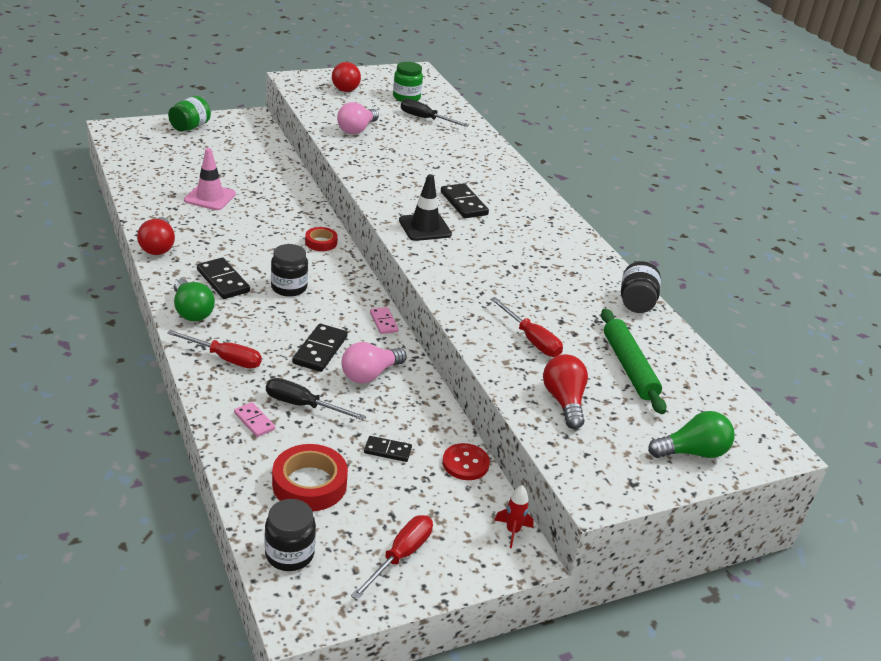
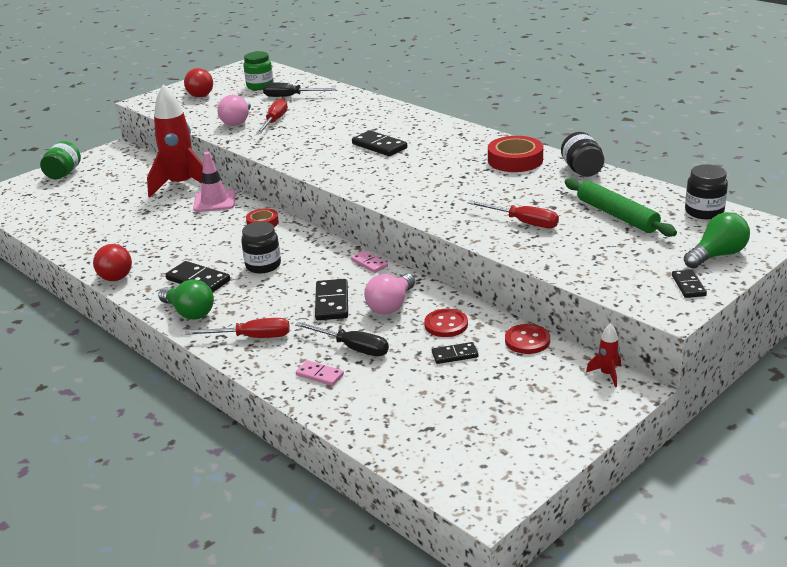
camera: 15 degrees left, 5 degrees down
(210, 197) = (130, 221): pink traffic cone -> pink traffic cone (214, 201)
(280, 176) = (182, 185): none -> red rocket
(289, 554) = (438, 461): black jar -> black jar (704, 212)
(303, 405) = (352, 348): black screwdriver -> black screwdriver turned 150 degrees counterclockwise
(309, 484) = (409, 403): red tape -> red tape (515, 160)
(400, 556) = (532, 426): red screwdriver -> red screwdriver (275, 121)
(404, 415) = (446, 324): none -> red button
(425, 227) = (362, 173): black traffic cone -> none
(564, 401) = (588, 255): red light bulb -> none
(634, 475) = (688, 286): none -> black domino

